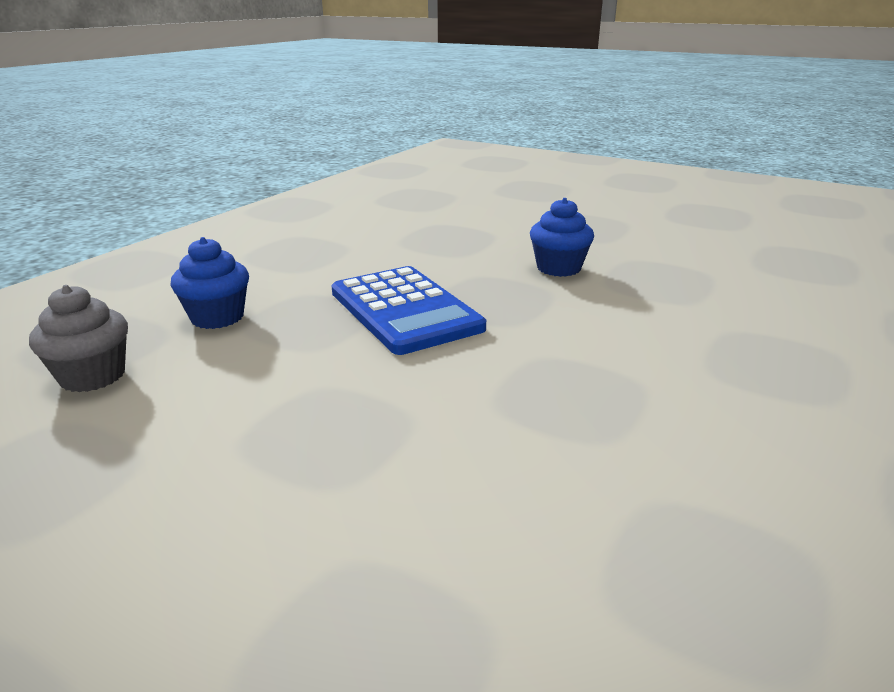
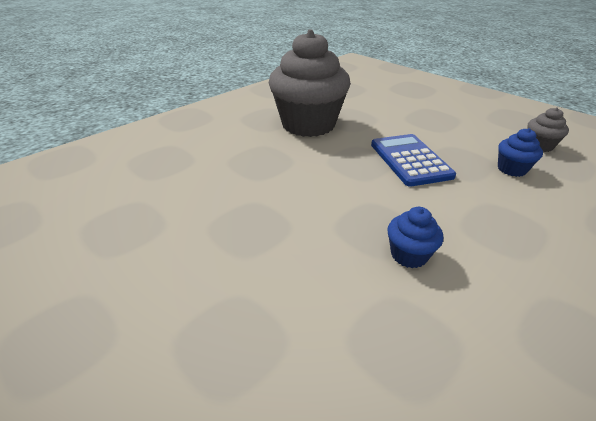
camera: 165 degrees left, 10 degrees up
(558, 268) = (310, 178): blue cupcake -> blue cupcake (409, 255)
(658, 359) = (308, 124): none -> grey cupcake

